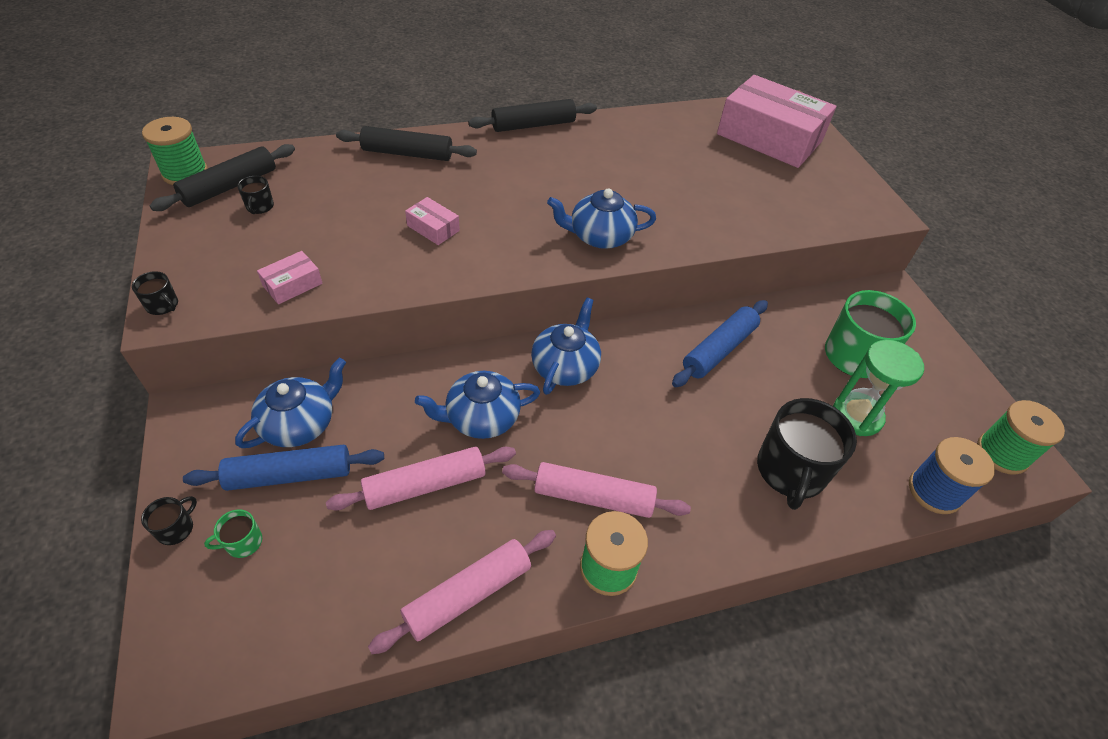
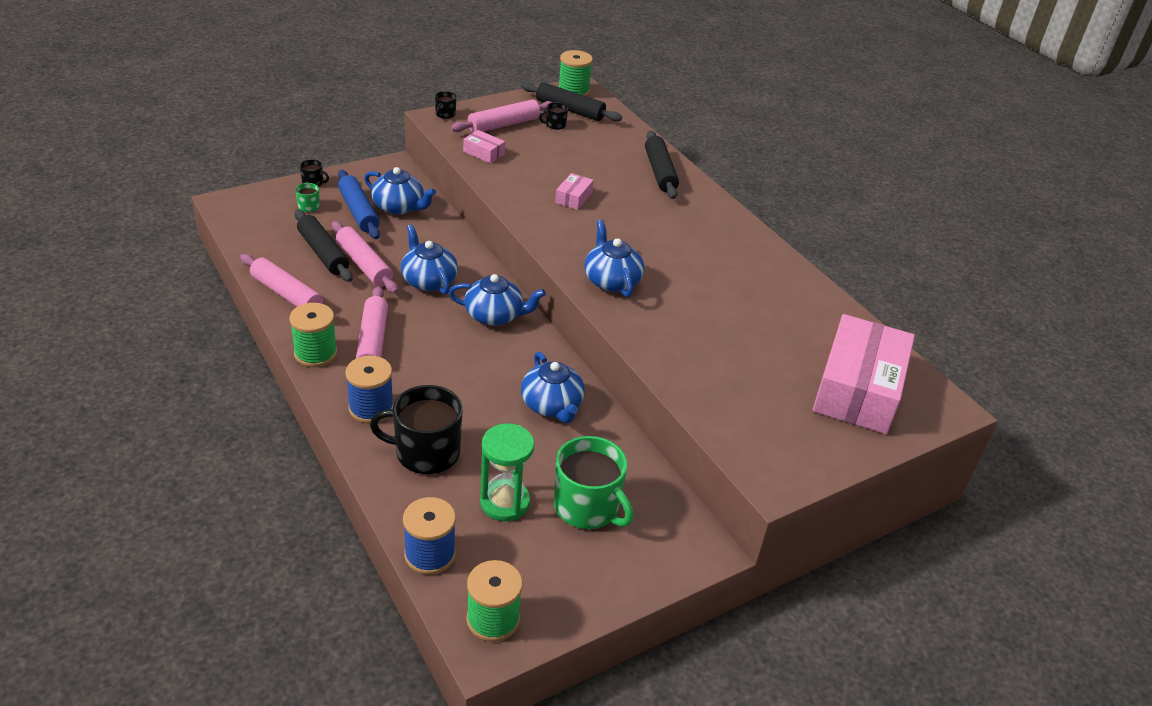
camera: 75 degrees right, 10 degrees down
(230, 252) = (503, 125): none -> pink rolling pin
(533, 125) = (752, 229): black rolling pin -> black rolling pin (323, 253)
(718, 515) = (371, 408): none -> blue spool
(719, 349) = (552, 405): blue rolling pin -> blue teapot

